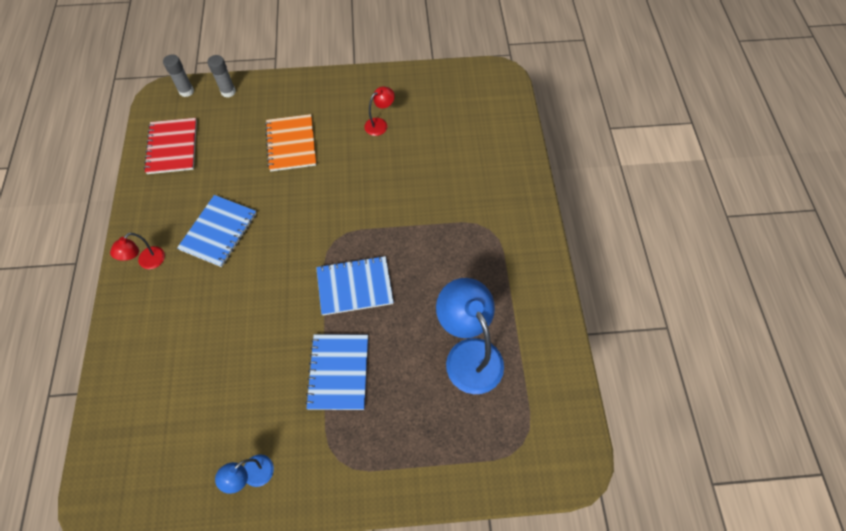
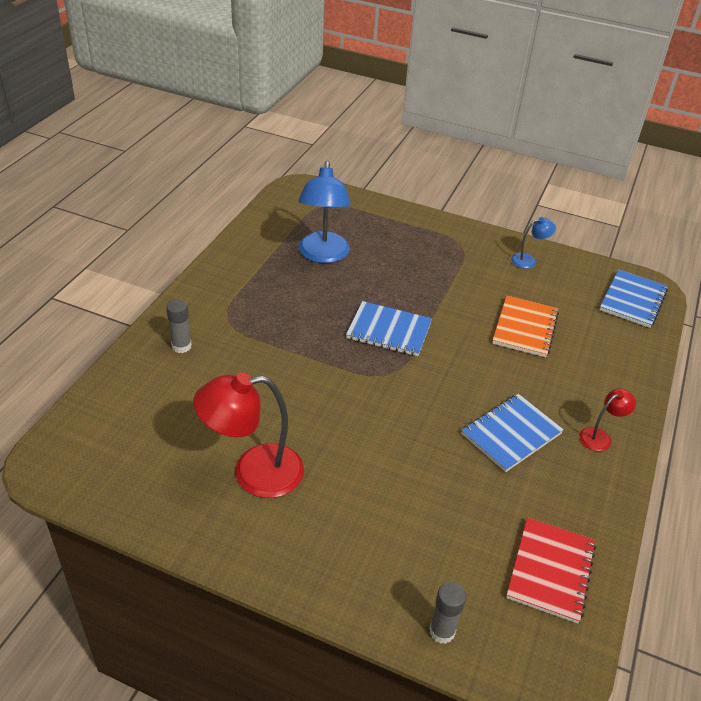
camera: 155 degrees left, 20 degrees down
(186, 91) = (511, 667): grey glue stick -> grey glue stick (181, 346)
(291, 144) = (383, 499): orange notebook -> orange notebook (525, 328)
(338, 372) = (436, 285): blue notebook -> blue notebook (633, 300)
(380, 124) = (253, 473): red lamp -> red lamp, size x2.03

